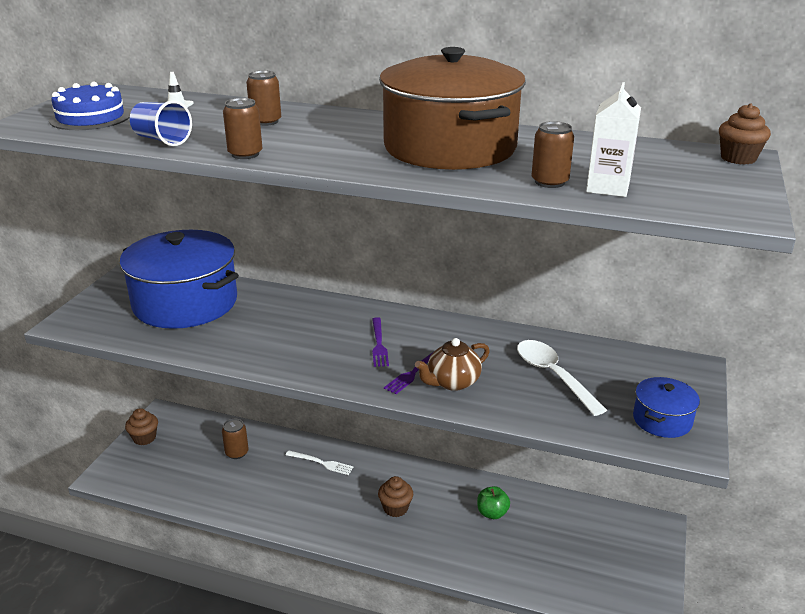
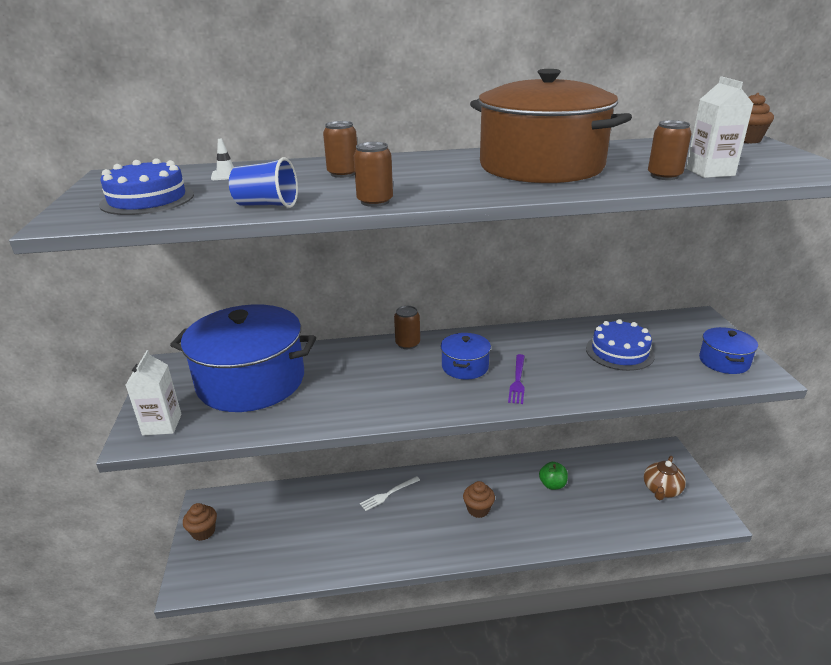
camera: 25 degrees left, 0 degrees up
(90, 318) = (162, 424): none -> white carton
(237, 453) = (305, 512): brown can -> brown can (407, 344)
(321, 463) = (388, 494): white fork -> white fork turned 150 degrees clockwise
(379, 344) = (465, 367): purple fork -> blue pot
(452, 382) = (555, 380): brown teapot -> brown teapot (661, 490)
(553, 375) = (619, 352): white spoon -> blue cake

